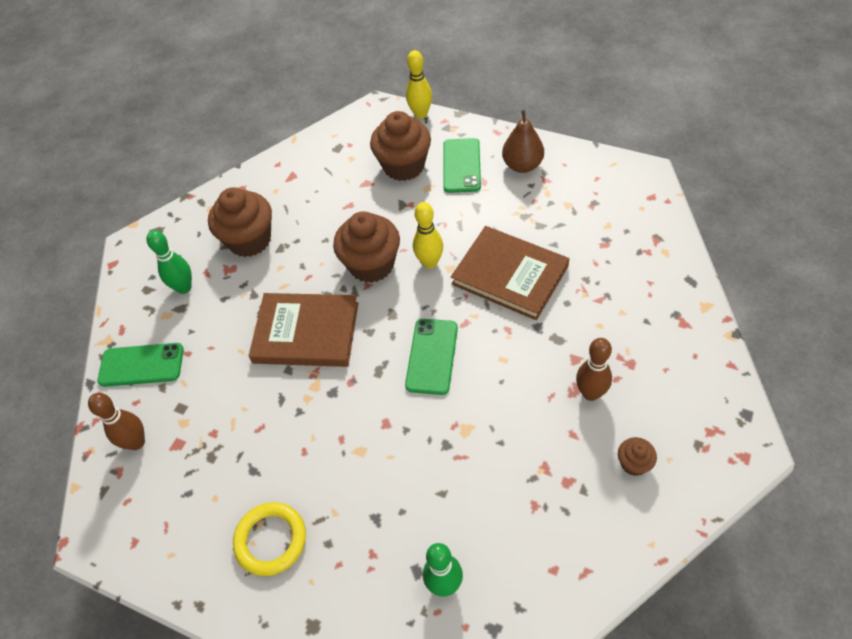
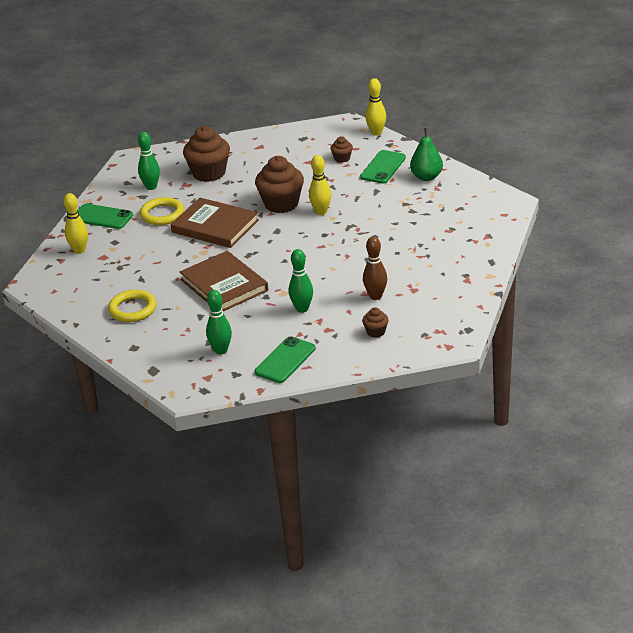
camera: 20 degrees right, 20 degrees down
(136, 442) = (79, 250): brown bowling pin -> yellow bowling pin
(223, 333) = (162, 214): none -> yellow ring
(404, 166) = (342, 158): brown cupcake -> brown cupcake, size x0.48
(432, 356) = (287, 256): green phone -> green phone (285, 360)
(509, 452) = (302, 309): none -> green bowling pin
(510, 275) = (370, 230): brown book -> brown book (224, 285)
(522, 165) = (426, 177): brown pear -> green pear

